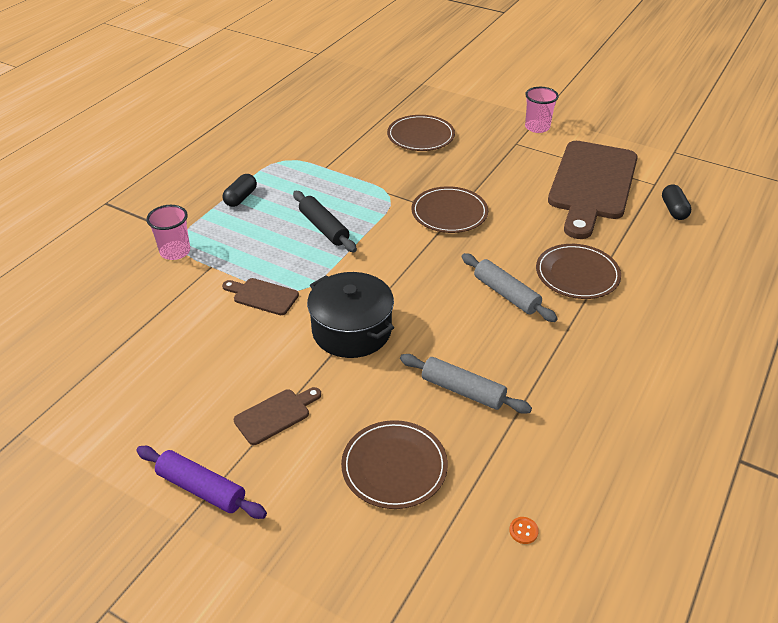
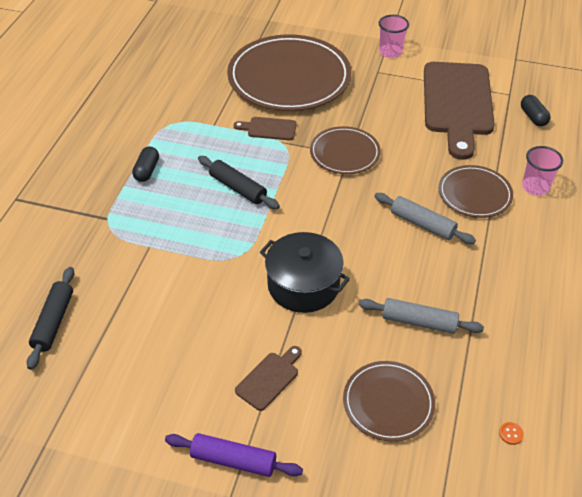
camera: 15 degrees left, 5 degrees up
(87, 318) = (54, 322): none -> black rolling pin
(175, 252) = (108, 238): pink cup -> pink cup (535, 187)
(262, 296) = (210, 267): brown cutting board -> brown cutting board (269, 129)
(420, 136) = (289, 77): brown plate -> brown plate, size x1.93

